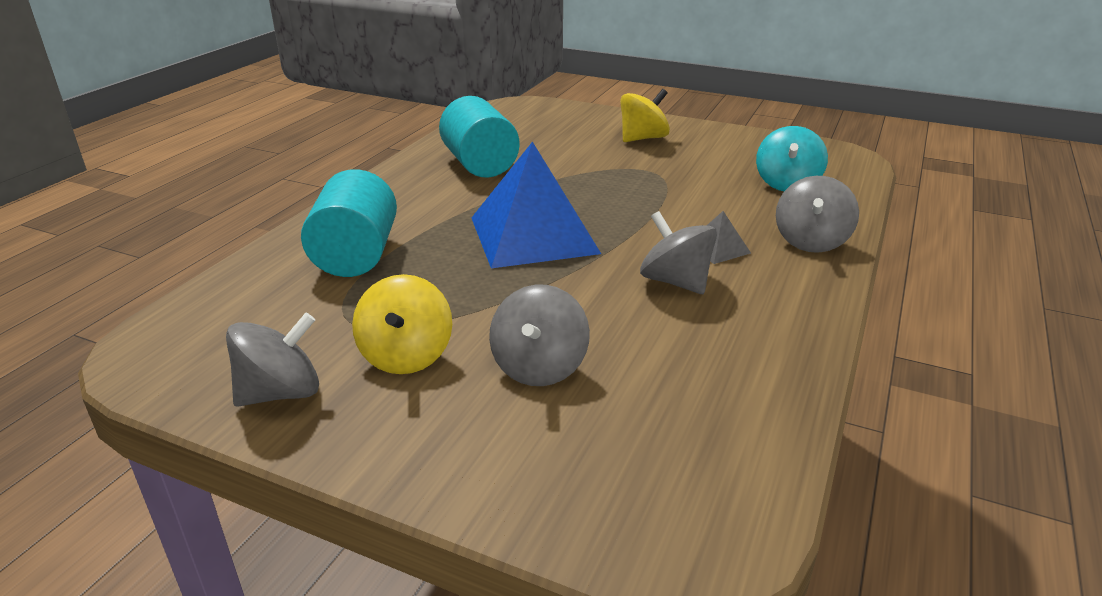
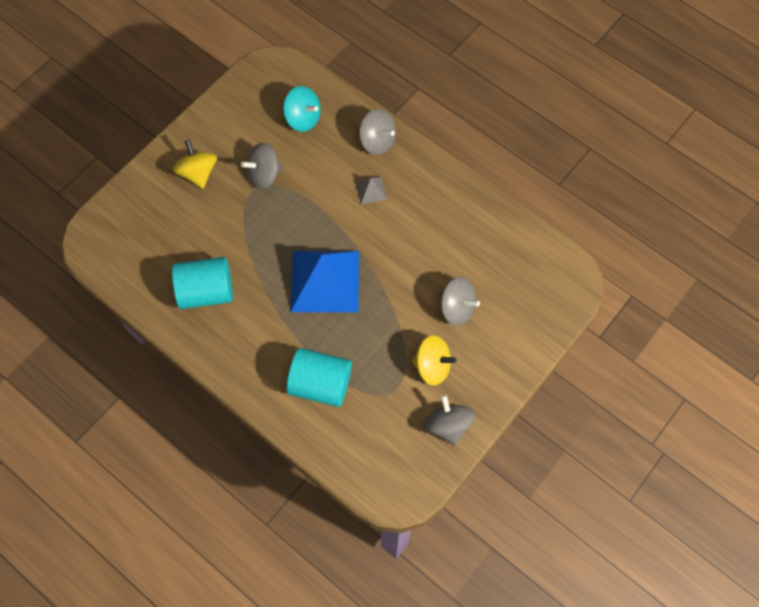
camera: 75 degrees left, 35 degrees up
(675, 282) = (399, 224): grey spinning top -> grey spinning top (264, 175)

